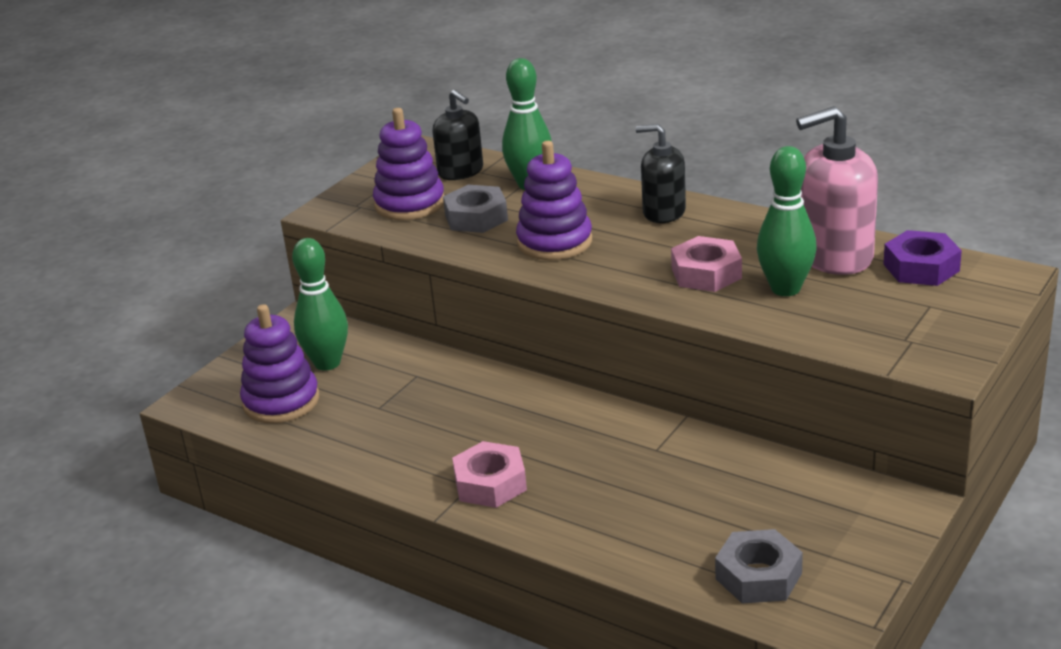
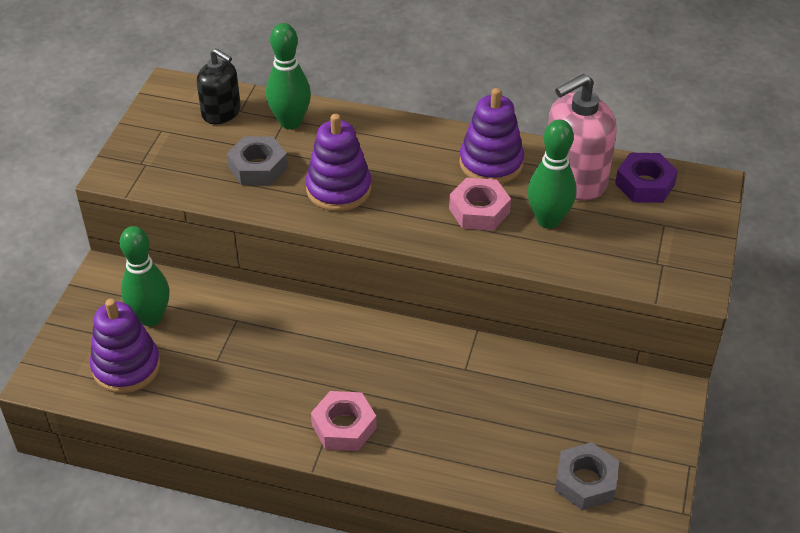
camera: 20 degrees left, 15 degrees up
(410, 204) = (190, 157): purple stacking toy -> purple stacking toy (491, 163)
(663, 212) = (418, 144): black soap dispenser -> none

